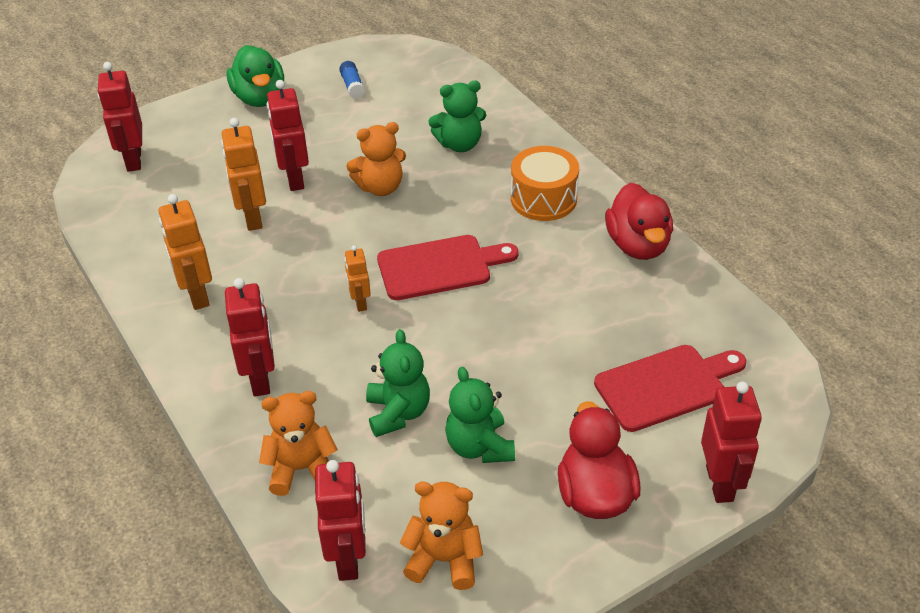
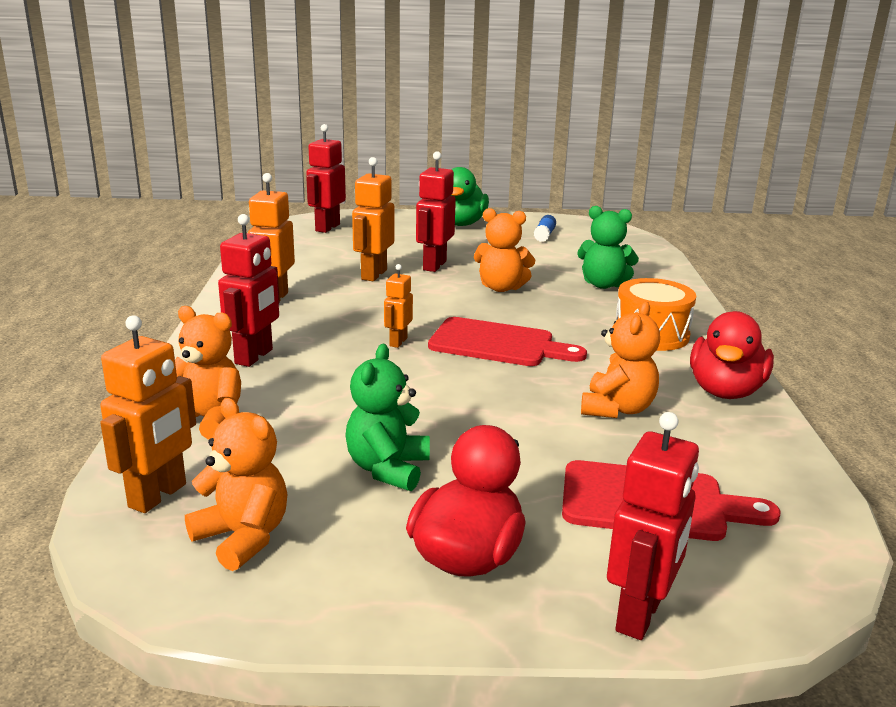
camera: 30 degrees right, 20 degrees down
(348, 559) = (158, 496): red robot -> orange robot
(398, 413) = (340, 417): green teddy bear -> none
(581, 302) = (617, 409): none -> orange teddy bear

